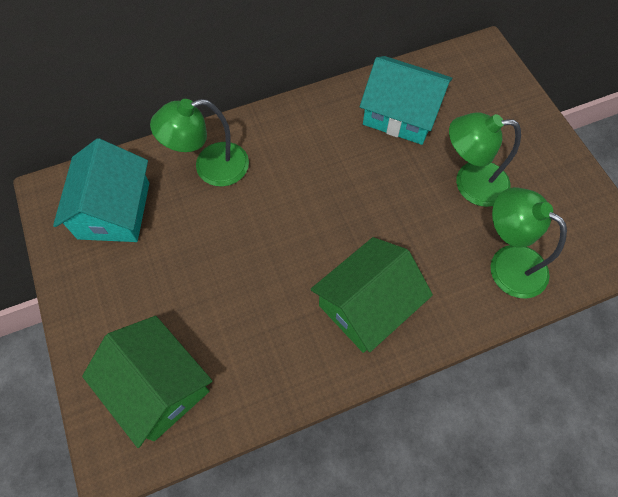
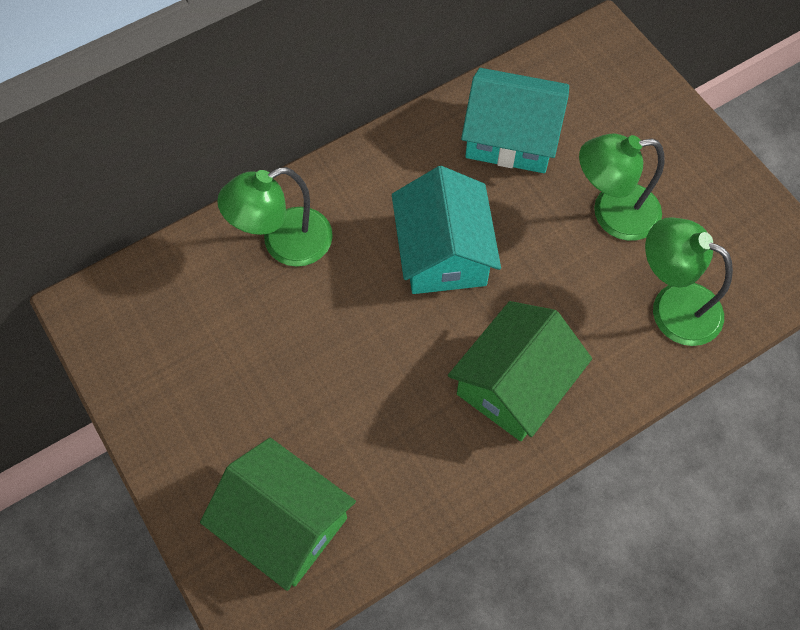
camera: 10 degrees left, 0 degrees up
(114, 210) = (174, 318): turquoise house -> turquoise house (443, 252)

